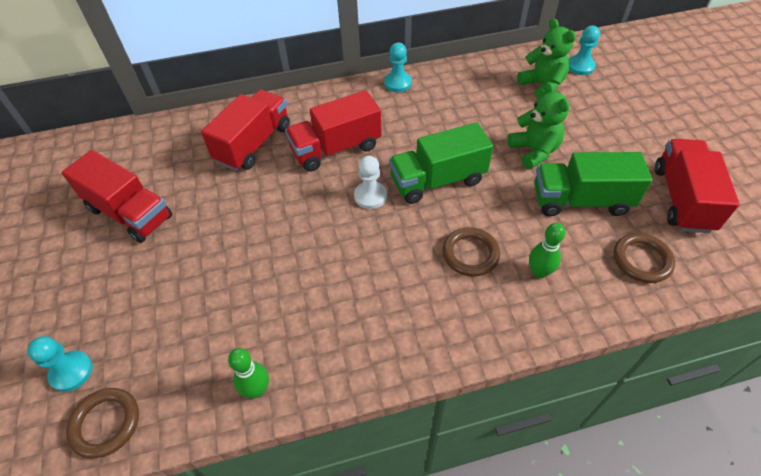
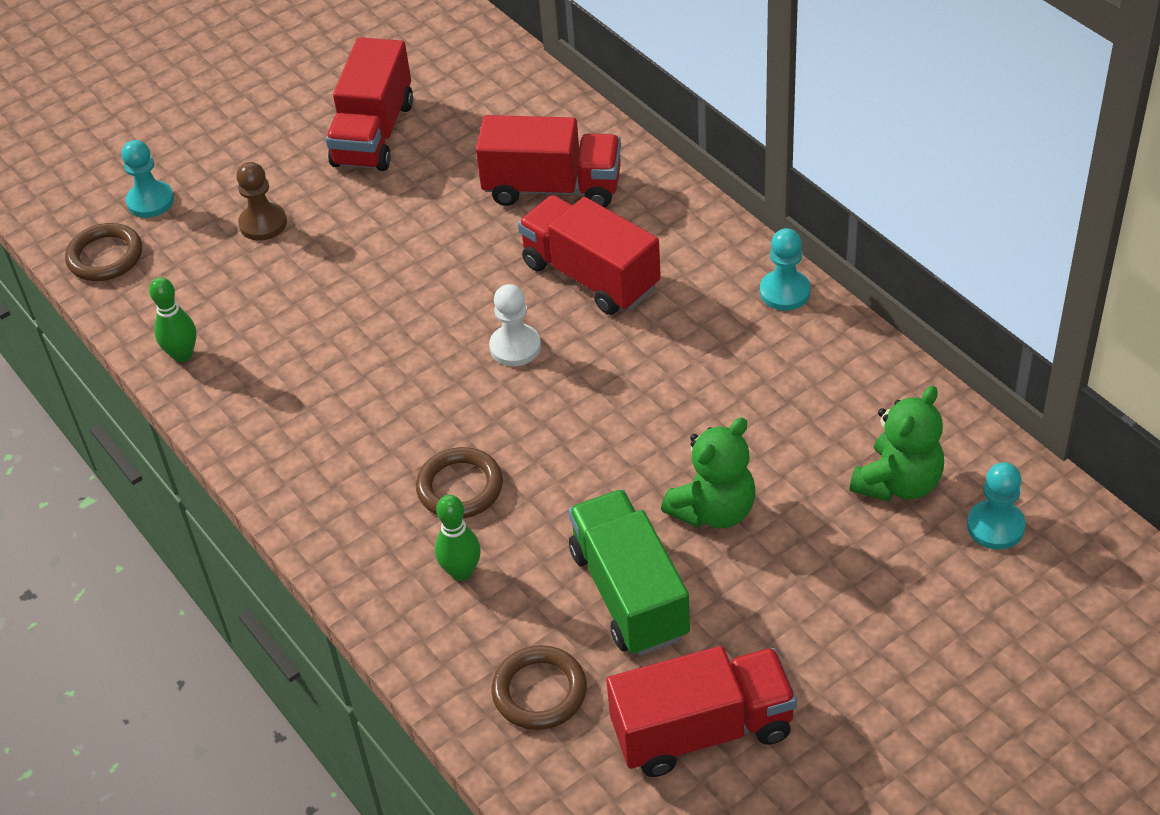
camera: 70 degrees right, 5 degrees down
(161, 300) = (263, 223): none -> brown pawn
(437, 180) = (584, 410): green truck -> none

